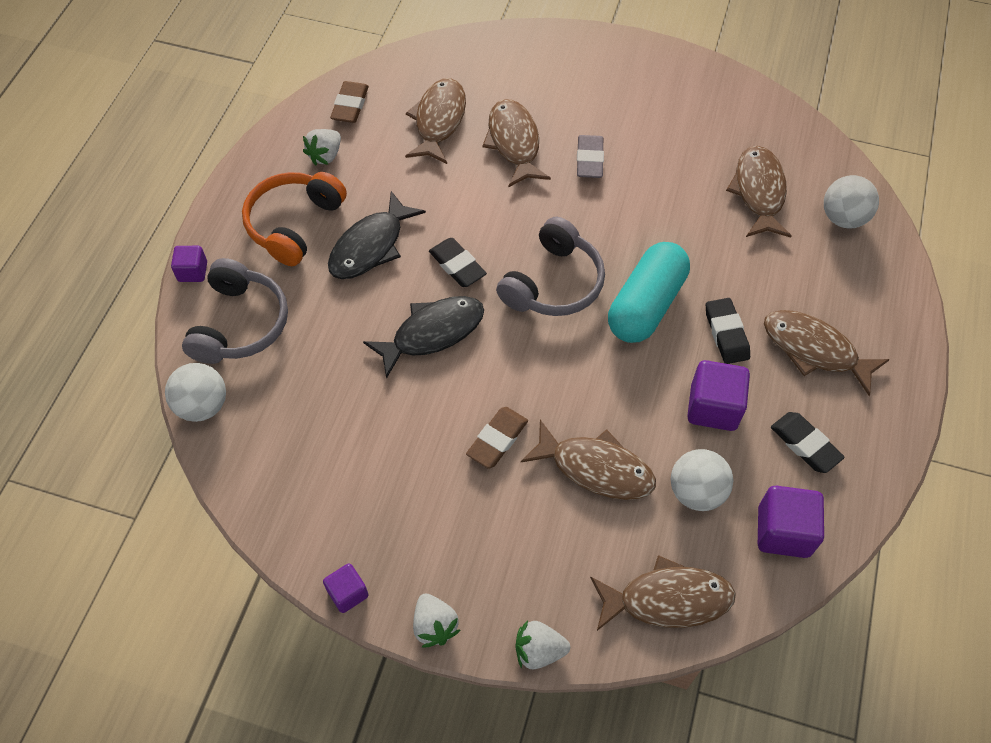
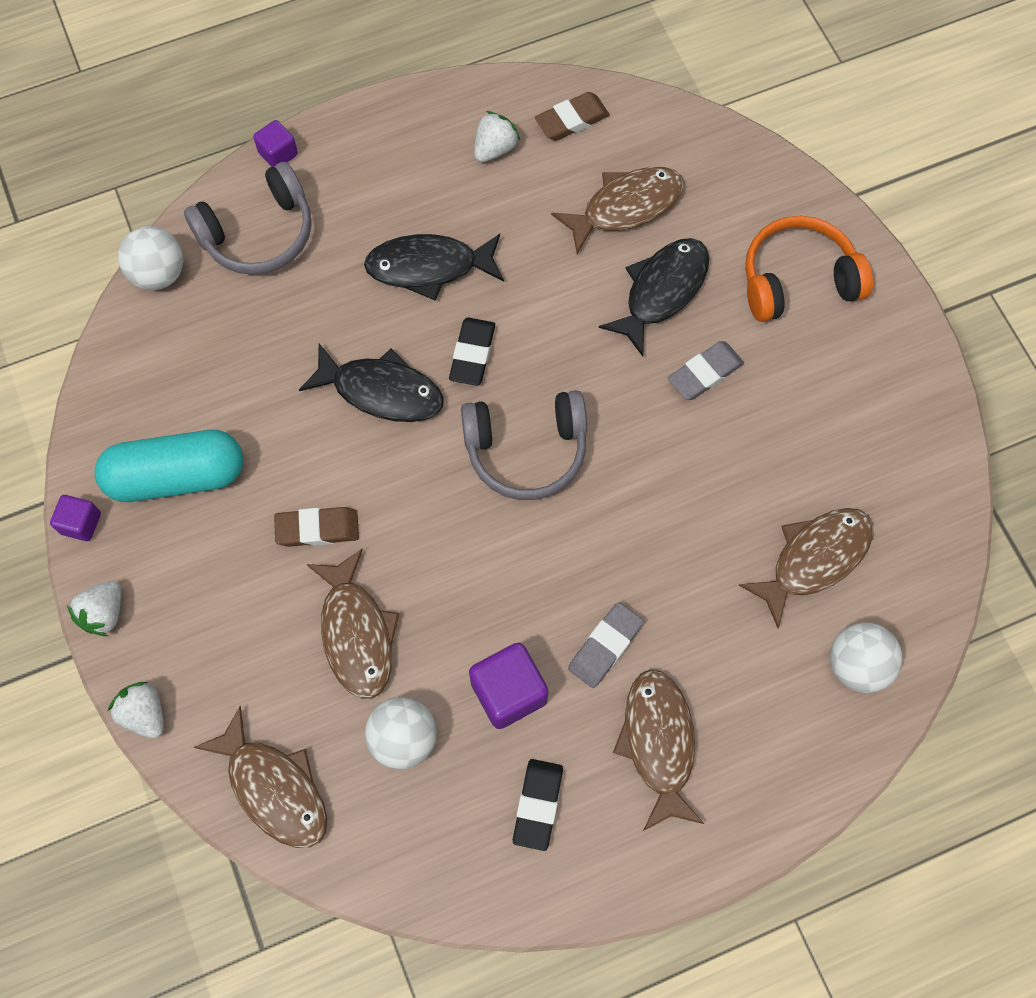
camera: 50 degrees right, 10 degrees up
(294, 224) = (397, 187): orange headphones -> orange headphones (797, 279)
(325, 155) = (495, 148): white strawberry -> white strawberry turned 135 degrees clockwise
(514, 143) = (662, 291): brown fish -> black fish
(646, 305) = (574, 550): turquoise capsule -> turquoise capsule (177, 476)
(726, 333) = (605, 646): black eraser -> grey eraser
(783, 531) = (424, 845): purple cube -> none

